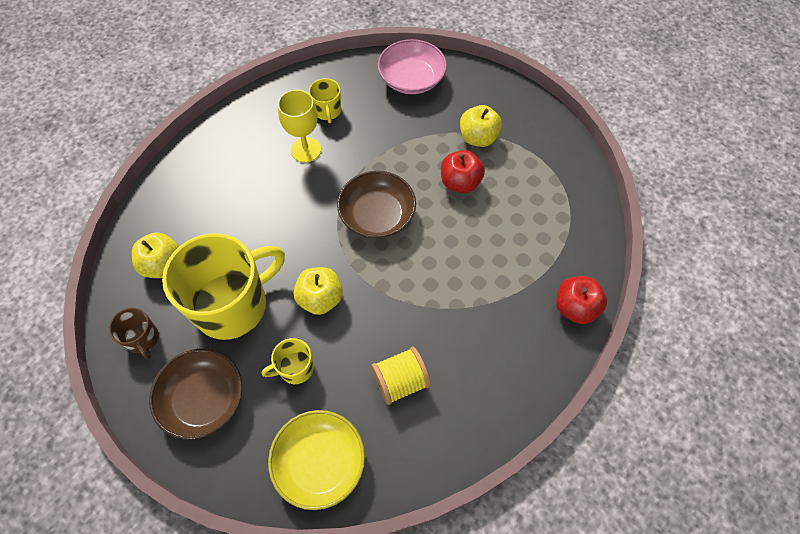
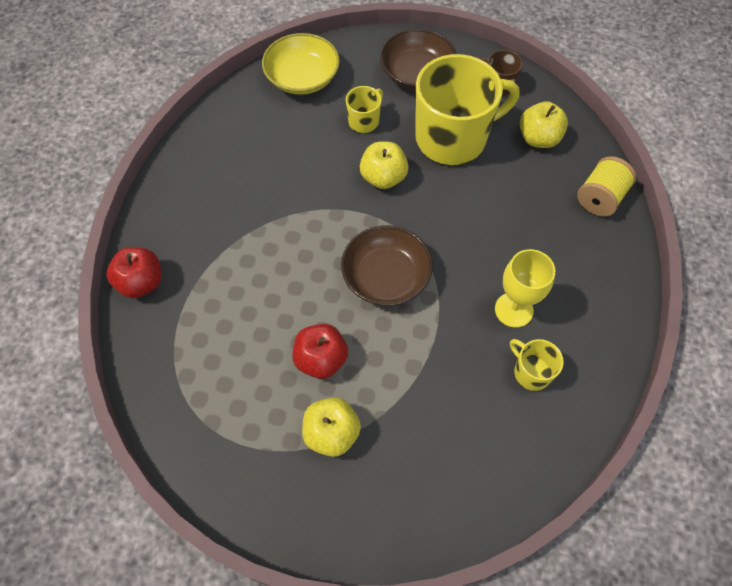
camera: 150 degrees right, 0 degrees up
(232, 305) = (452, 138): yellow mug -> yellow mug turned 135 degrees counterclockwise
(400, 381) = (274, 151): yellow spool -> yellow spool (600, 198)
(411, 79) = (467, 482): pink bowl -> none

